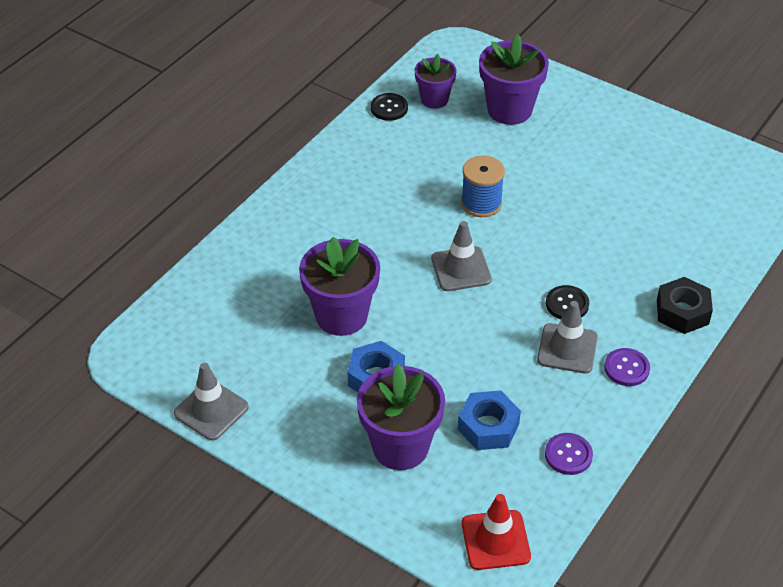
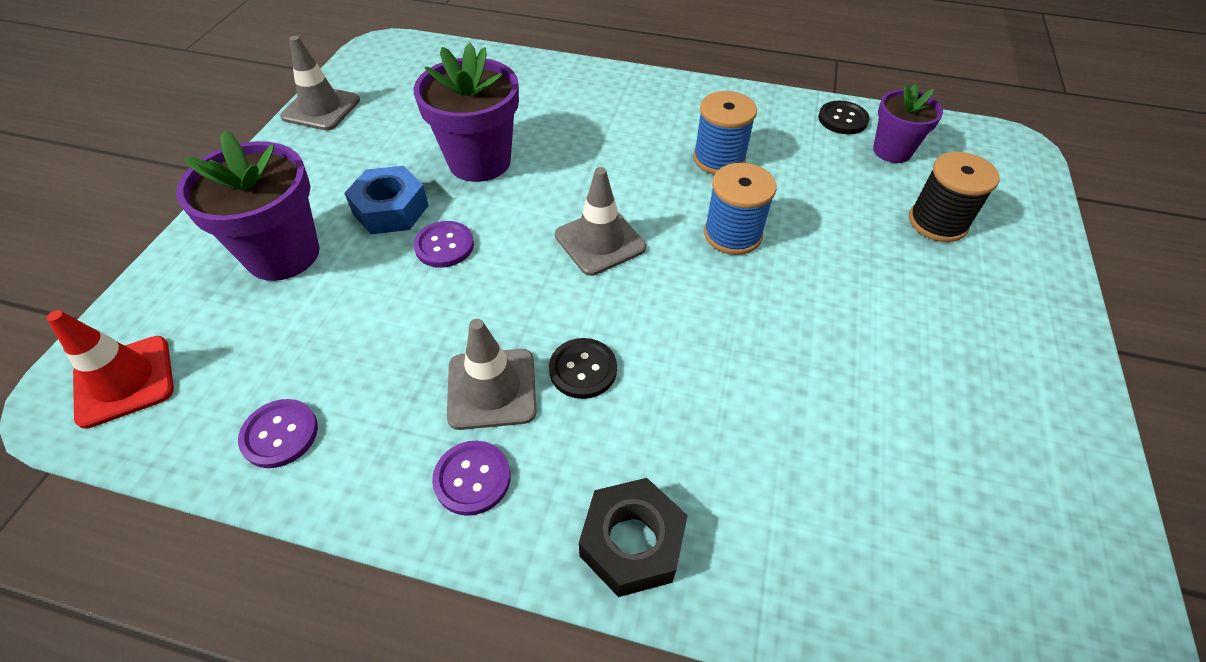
camera: 70 degrees right, 5 degrees up
(402, 184) = (719, 159): none -> blue spool
(430, 352) = (444, 246): none -> purple button
(488, 426) = (325, 330): blue nut -> none
(509, 110) = (937, 222): purple flower pot -> black spool

